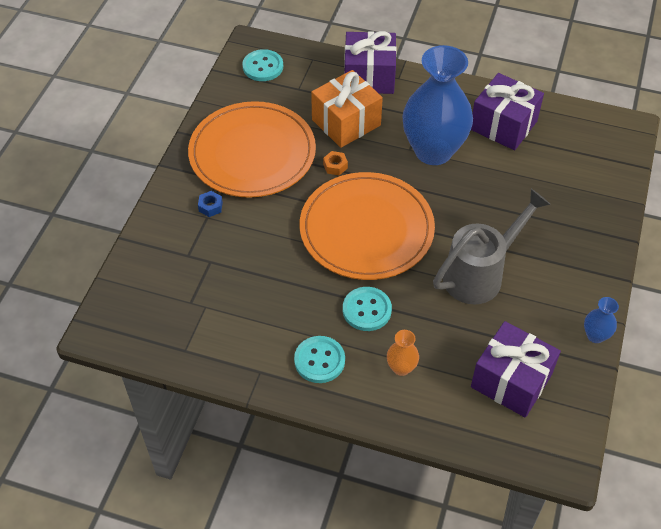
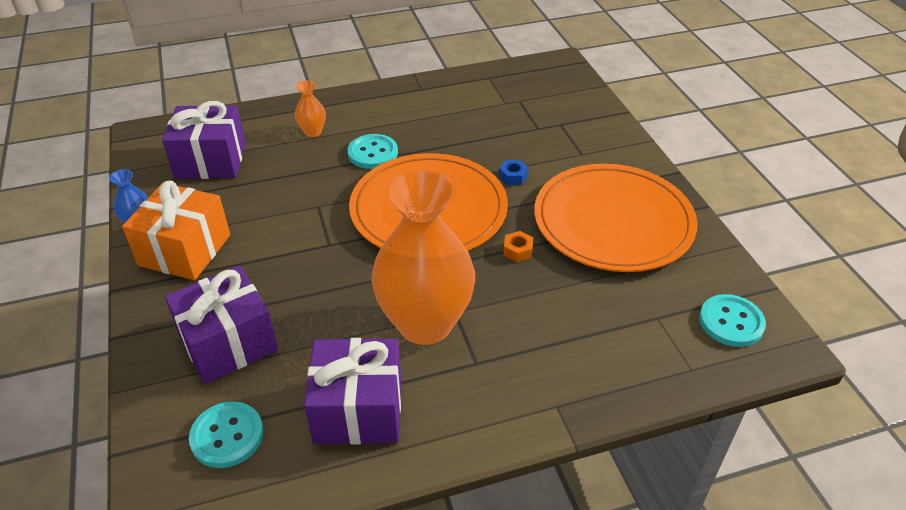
camera: 145 degrees right, 10 degrees down
(210, 207) = (589, 162): blue nut -> blue nut (513, 177)
(319, 360) = (383, 110): turquoise button -> turquoise button (227, 436)
(346, 122) = (557, 304): orange gift -> orange gift (185, 250)
(369, 77) = (594, 384): purple gift -> purple gift (228, 343)
(433, 151) = (425, 324): blue vase -> orange vase
(480, 274) = (285, 223): grey watering can -> none

